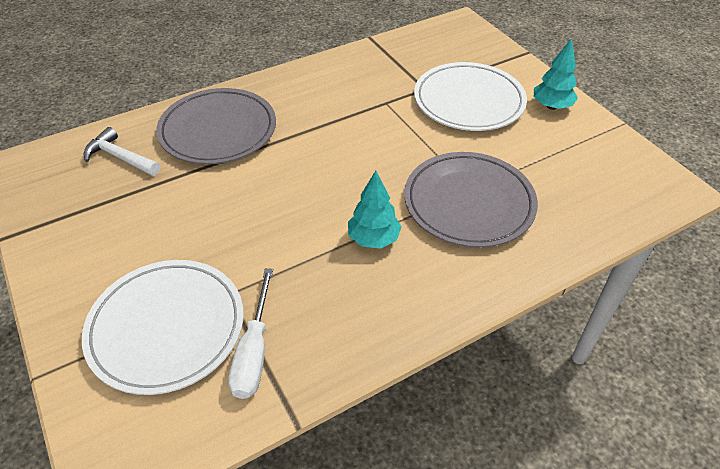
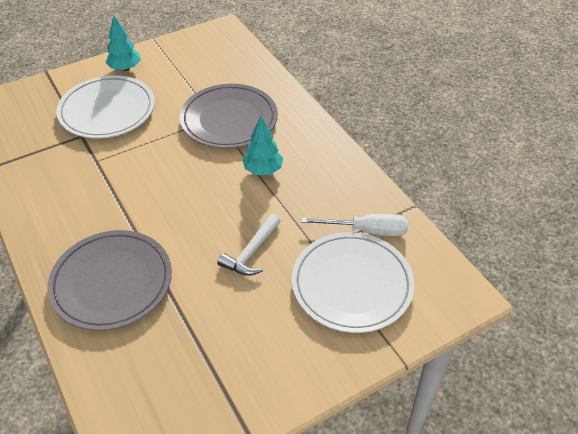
camera: 90 degrees left, 0 degrees up
(120, 157) = (140, 364): white hammer -> white hammer (251, 252)

